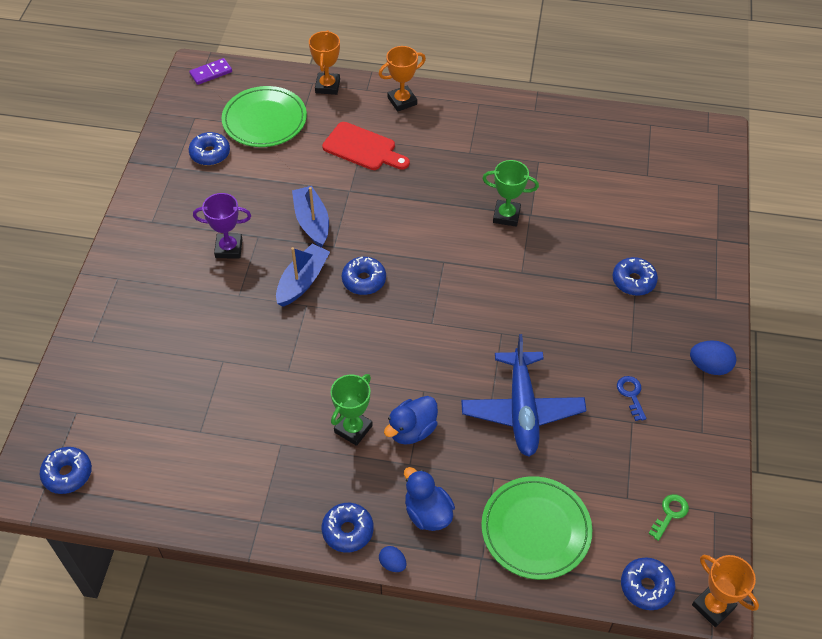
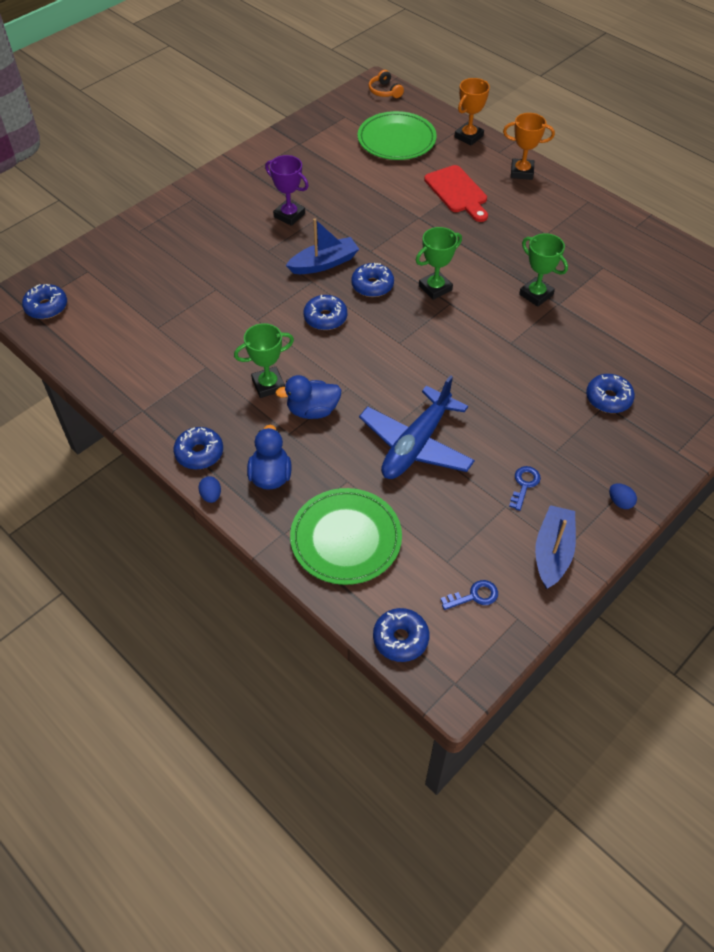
camera: 35 degrees right, 0 degrees up
(210, 154) = (334, 145): blue donut -> blue donut (325, 318)
(211, 73) = (384, 91): purple domino -> orange headphones
(312, 222) = (369, 226): blue boat -> blue boat (552, 552)
(419, 254) = (435, 288): none -> green trophy
(670, 514) = (474, 596): green key -> blue key
(709, 366) = (620, 502): blue egg -> blue egg, size x0.60
(713, 606) = (447, 691): orange trophy -> none

